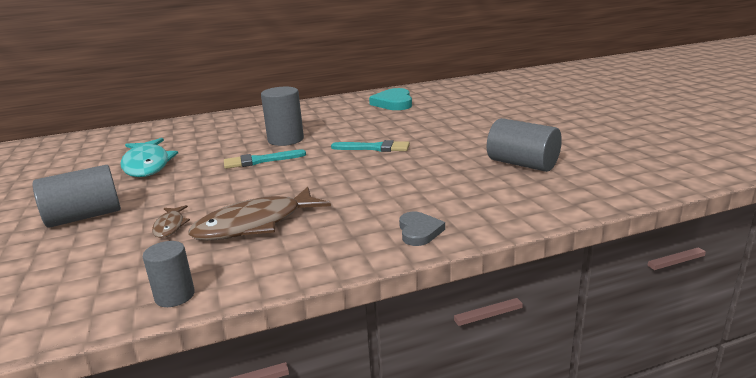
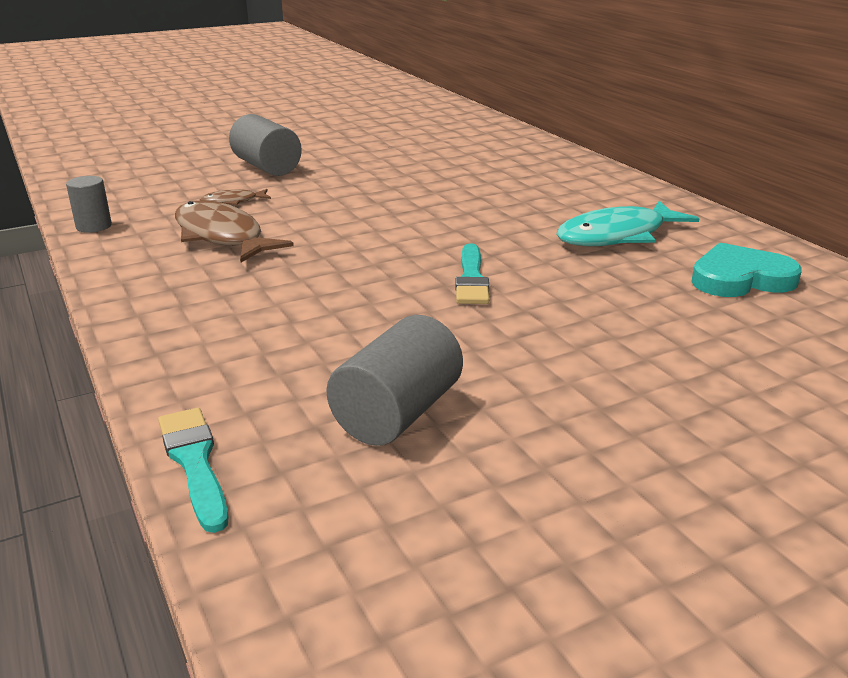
camera: 80 degrees right, 5 degrees up
(147, 165) = (400, 164): turquoise fish -> turquoise fish (617, 236)
(260, 161) = (414, 213): turquoise brush -> turquoise brush (194, 462)
(286, 140) = (499, 217): grey cylinder -> none
(419, 231) = (165, 326): grey heart -> none

